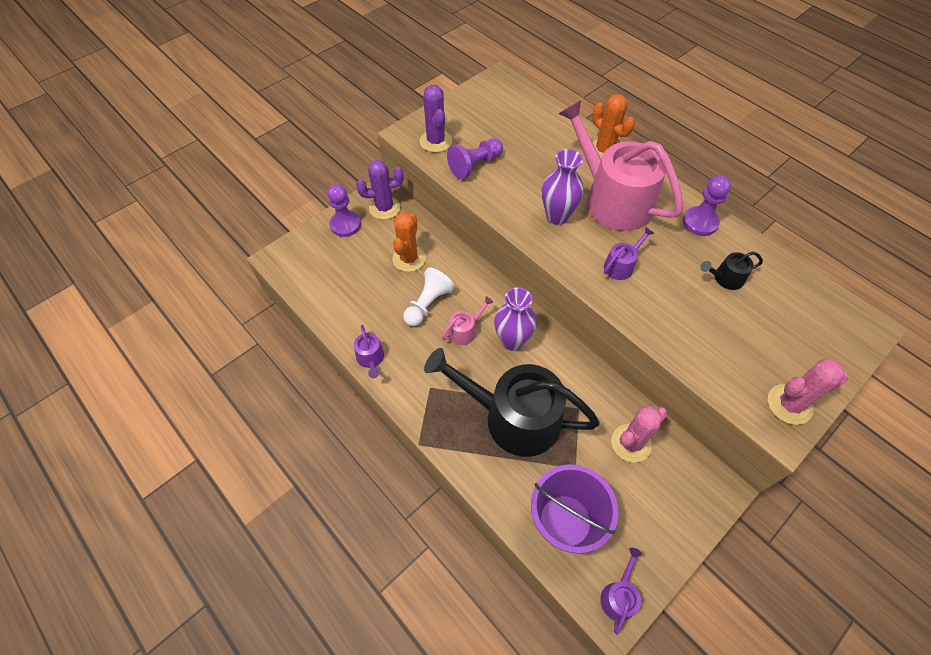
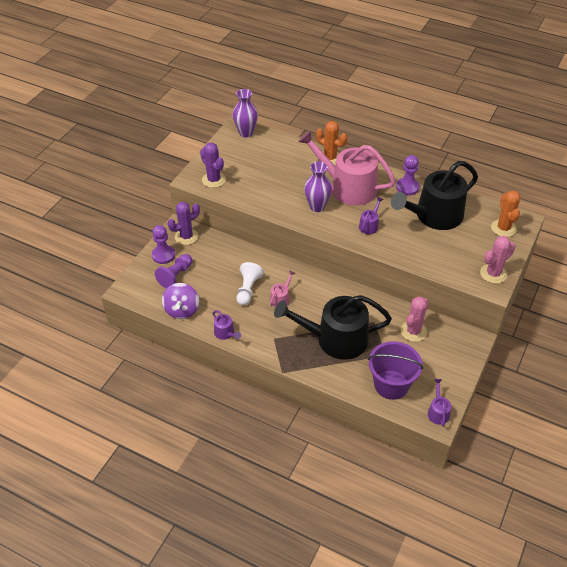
camera: 20 degrees left, 10 degrees down
(332, 307) = (182, 310): none -> purple spinning top
(409, 259) = (221, 265): orange cactus -> orange cactus (503, 228)
(475, 165) = (248, 189): purple pawn -> purple pawn (175, 276)
(512, 341) = (315, 295): purple vase -> purple vase (246, 133)
(725, 278) = (434, 216): black watering can -> black watering can, size x2.46

